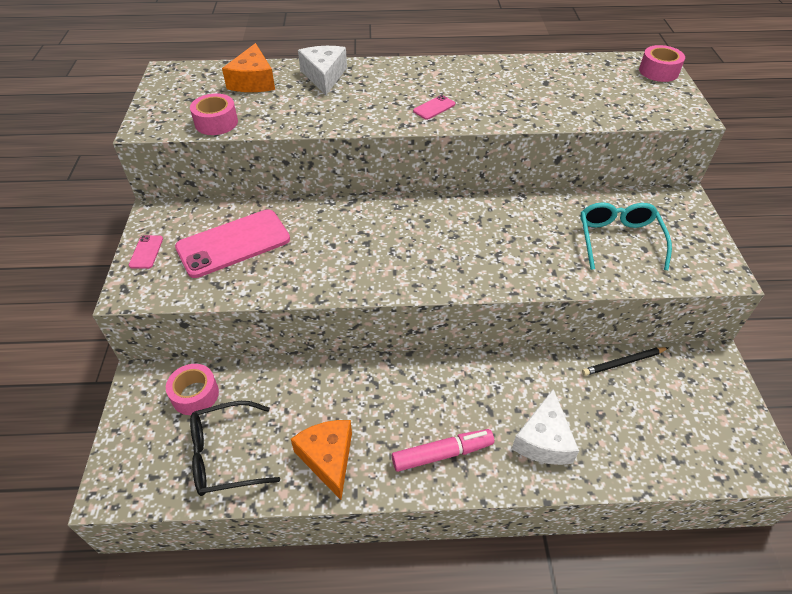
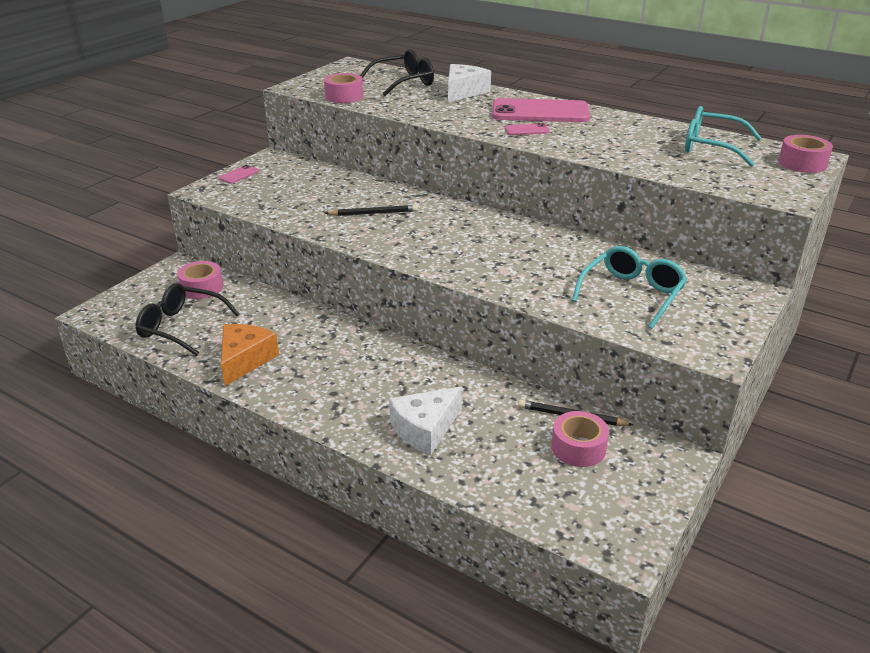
camera: 35 degrees right, 15 degrees down
(233, 243) = (301, 189): pink phone -> pink phone (540, 112)
(253, 81) = (404, 82): orange cheese -> black glasses
(335, 244) = (373, 213): none -> black pencil
(442, 454) = (330, 397): pink marker -> none
(585, 76) = (711, 147): none -> turquoise glasses
(655, 390) = (578, 448): none -> pink tape

